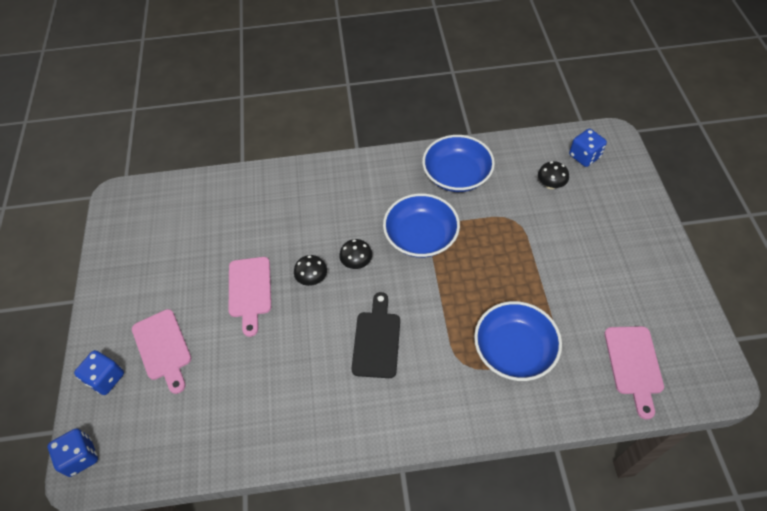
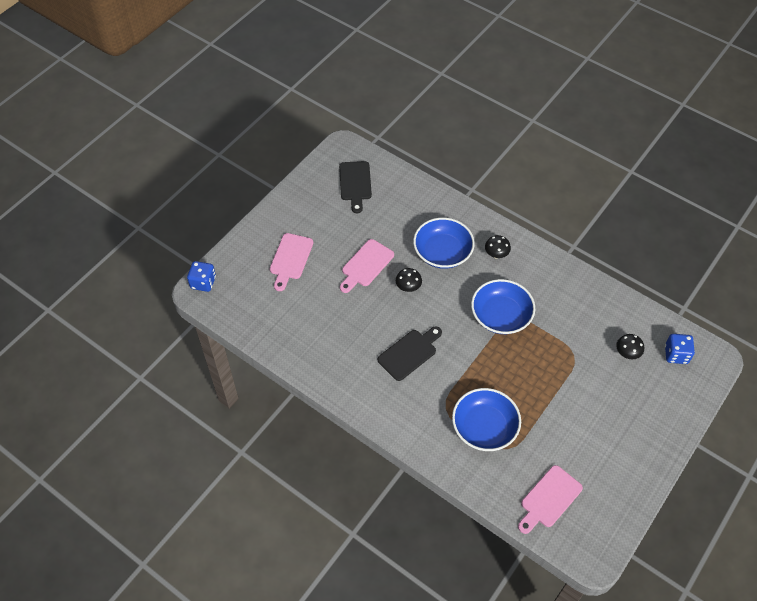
camera: 40 degrees right, 0 degrees up
(106, 378) = (248, 251): blue dice -> none
(163, 222) = (355, 183): none -> black cutting board
(356, 263) = (444, 299): black mushroom -> black mushroom (496, 254)
(457, 175) = (568, 296): blue bowl -> blue bowl (442, 252)

